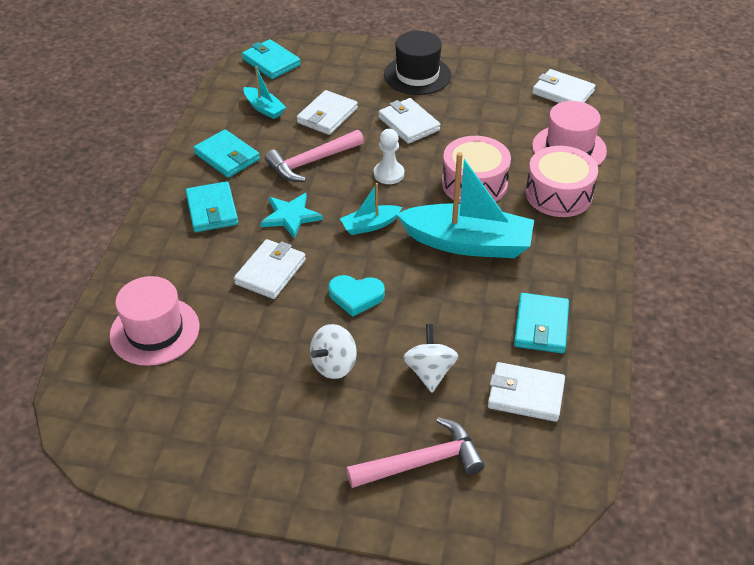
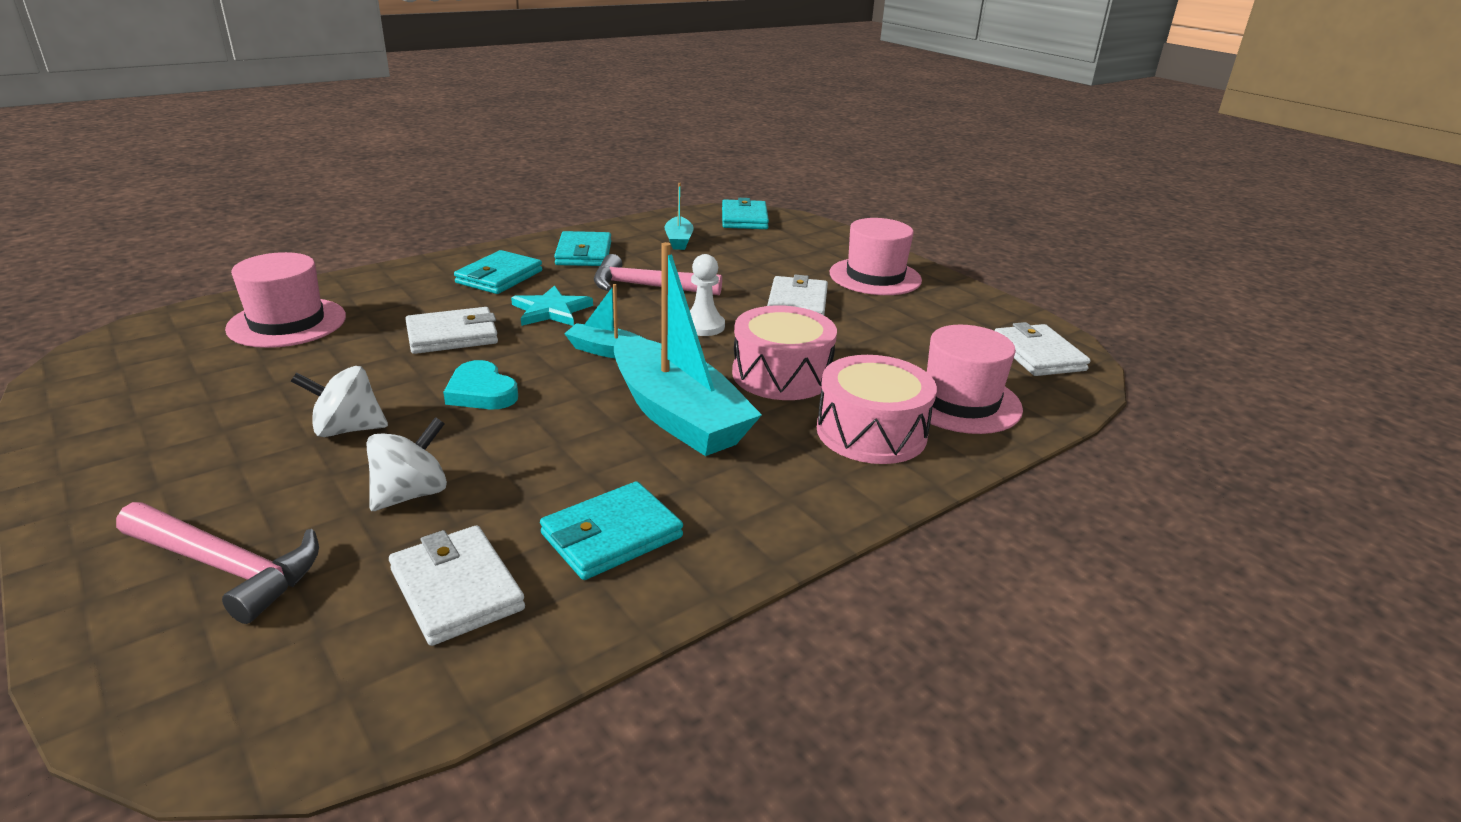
camera: 40 degrees right, 15 degrees down
(327, 116) = (726, 266): white wallet -> none
(417, 75) = (875, 277): black hat -> pink hat

